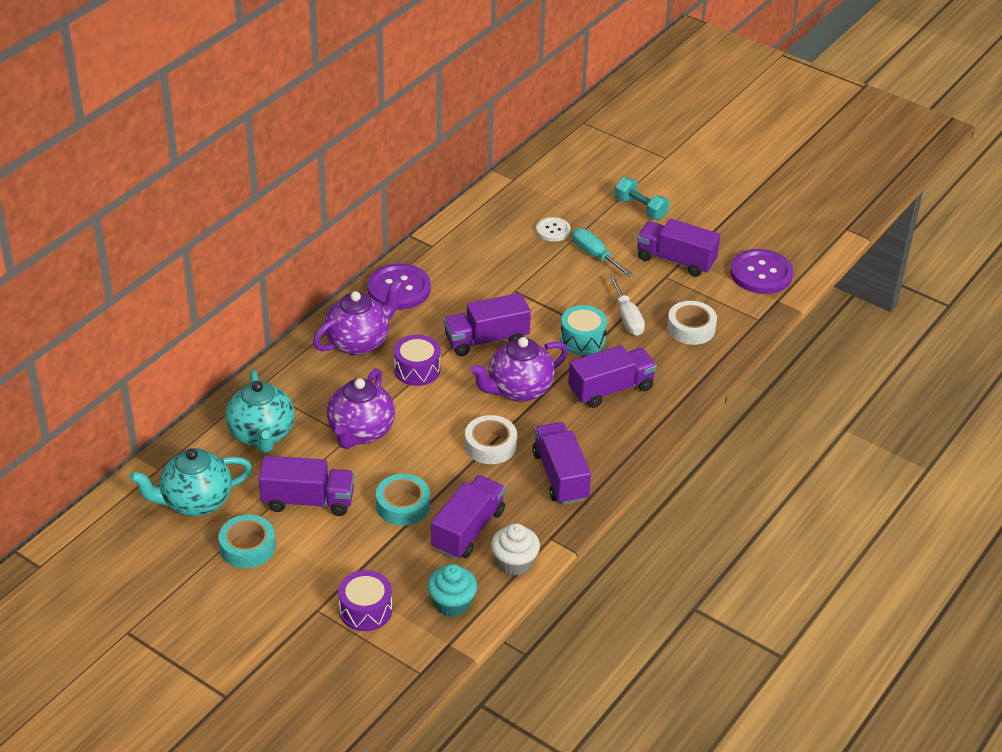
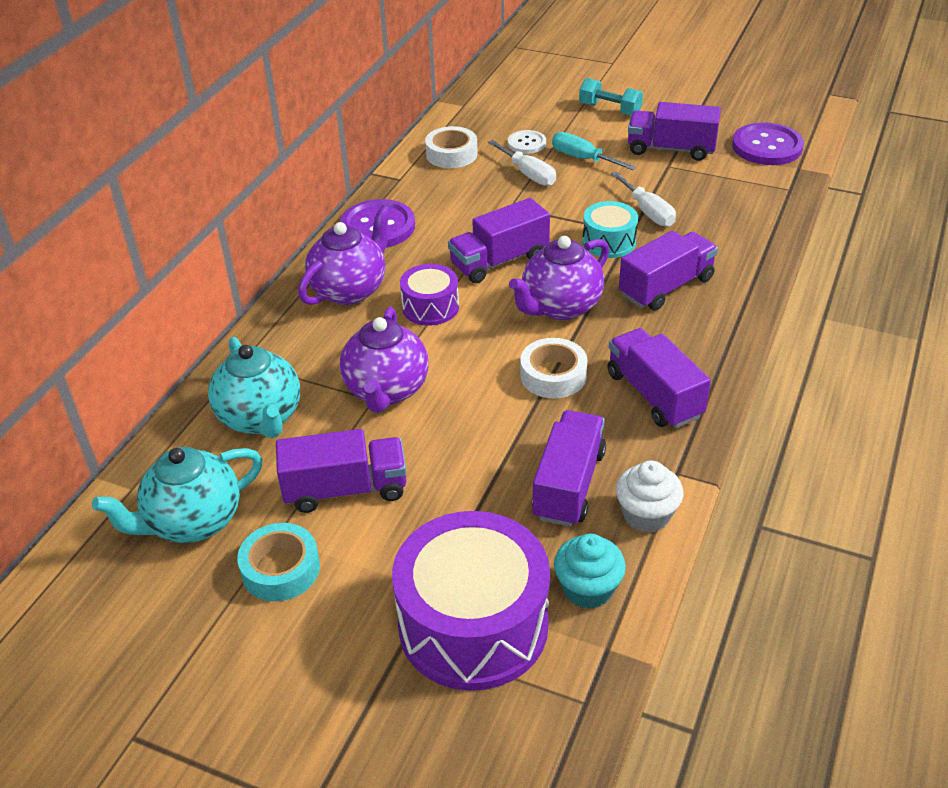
camera: 10 degrees left, 0 degrees up
(365, 610) = (473, 624): purple drum -> purple drum, size x1.97
(403, 505) = (472, 470): turquoise tape -> none
(542, 262) = (528, 174): none -> white screwdriver
(691, 328) = (722, 210): white tape -> white tape (451, 154)

